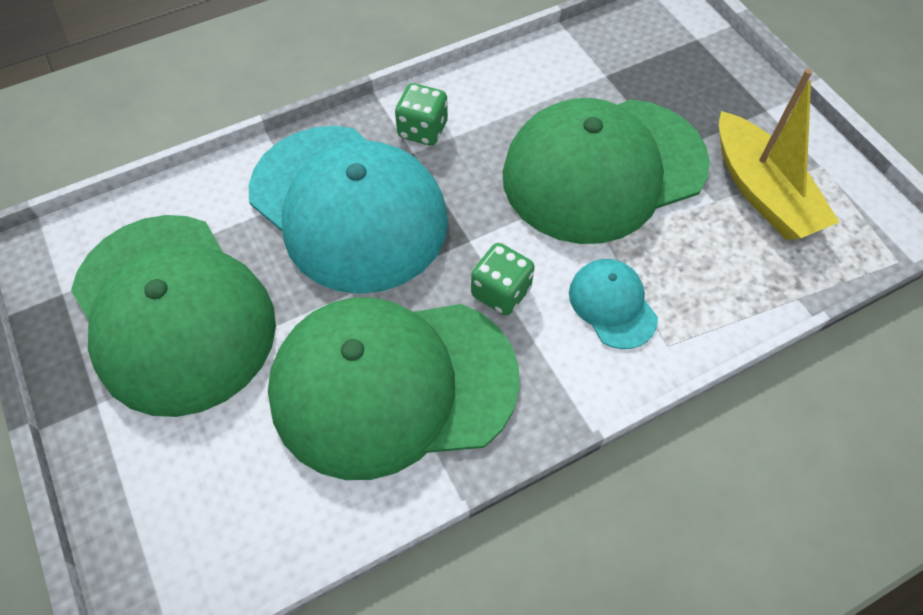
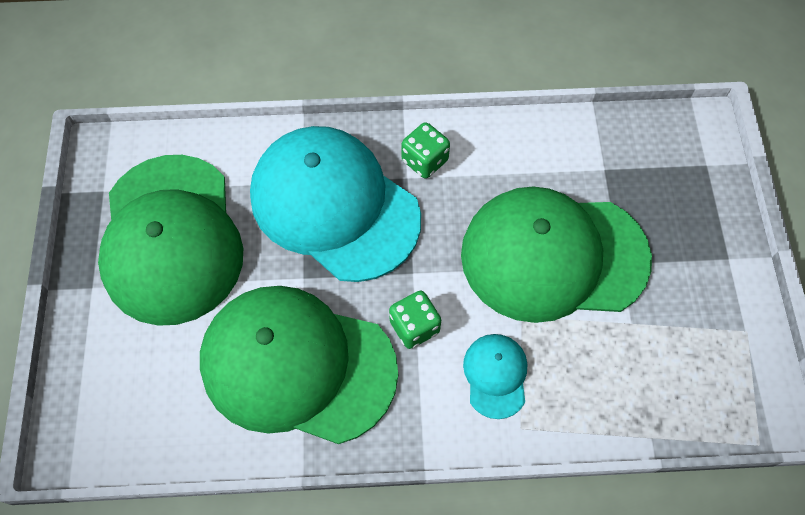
camera: 25 degrees right, 5 degrees up
(348, 207) = (334, 206): turquoise cap -> turquoise cap turned 150 degrees clockwise
(762, 192) = (678, 332): yellow boat -> none

